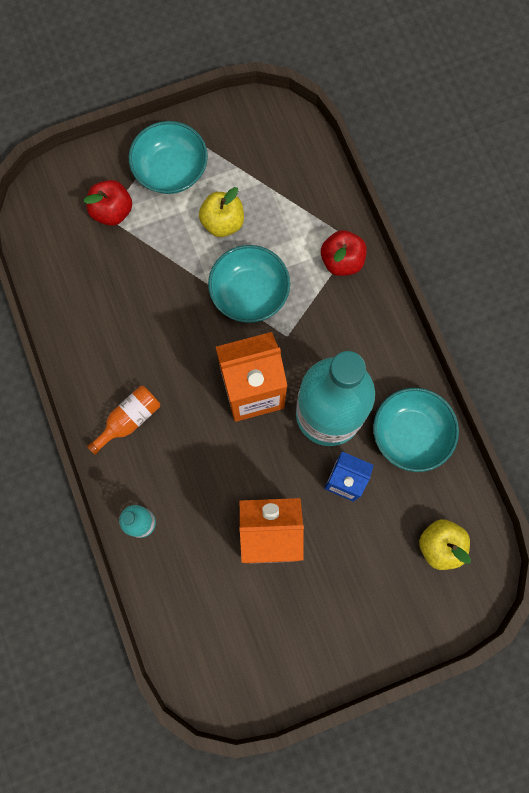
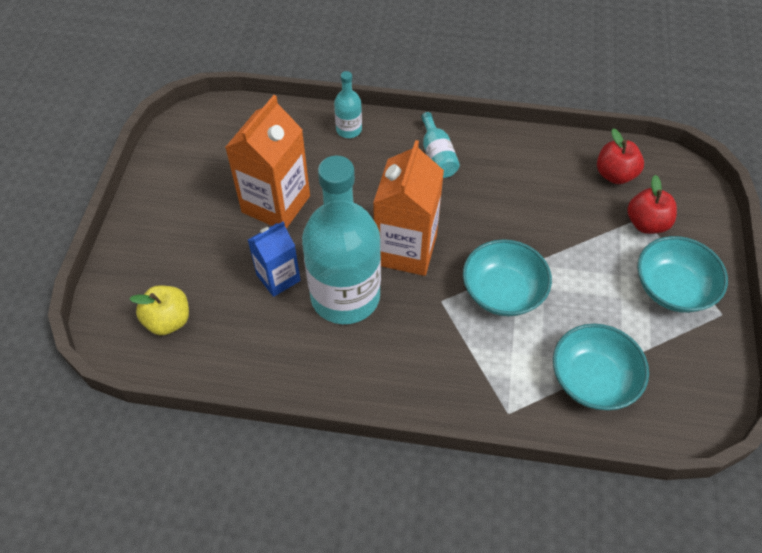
camera: 120 degrees right, 20 degrees down
(129, 420) = (437, 156): orange bottle -> turquoise bottle
(223, 222) = (591, 304): yellow apple -> none
(341, 261) = (492, 389): red apple -> red apple (615, 174)
(410, 434) = (280, 353): turquoise bowl -> turquoise bowl (593, 379)

